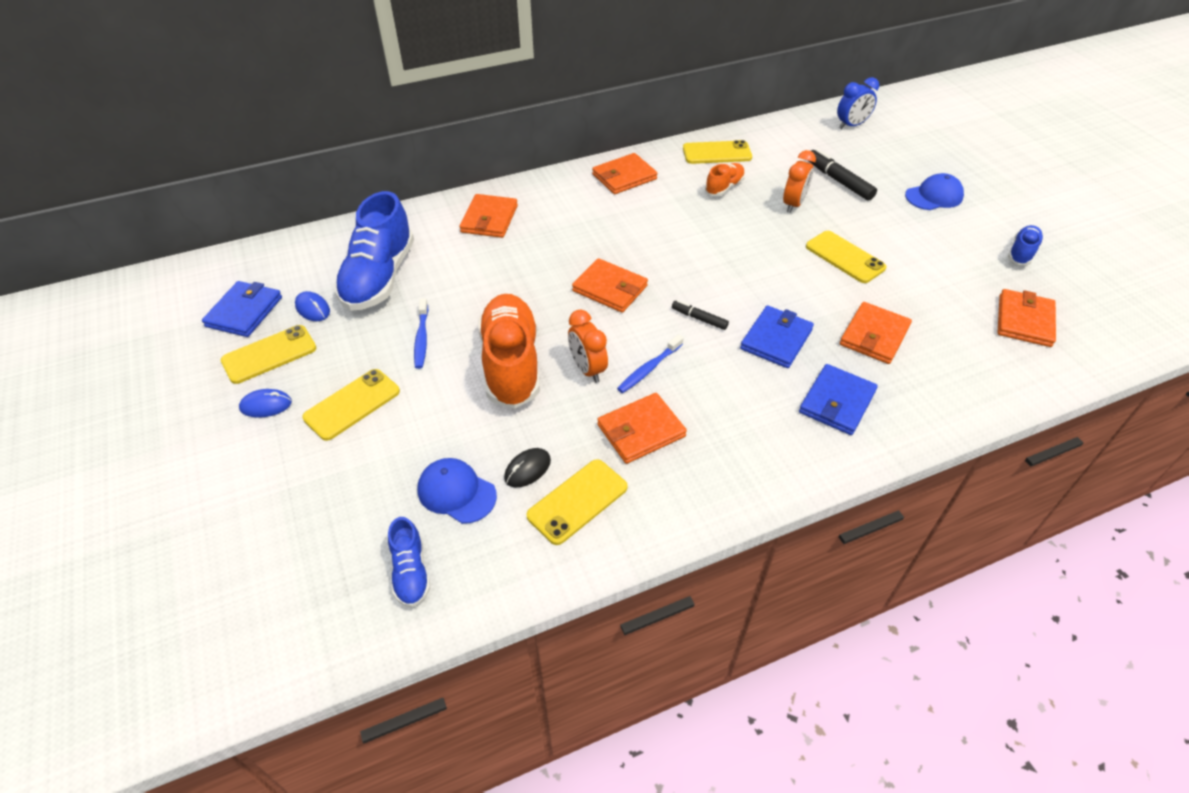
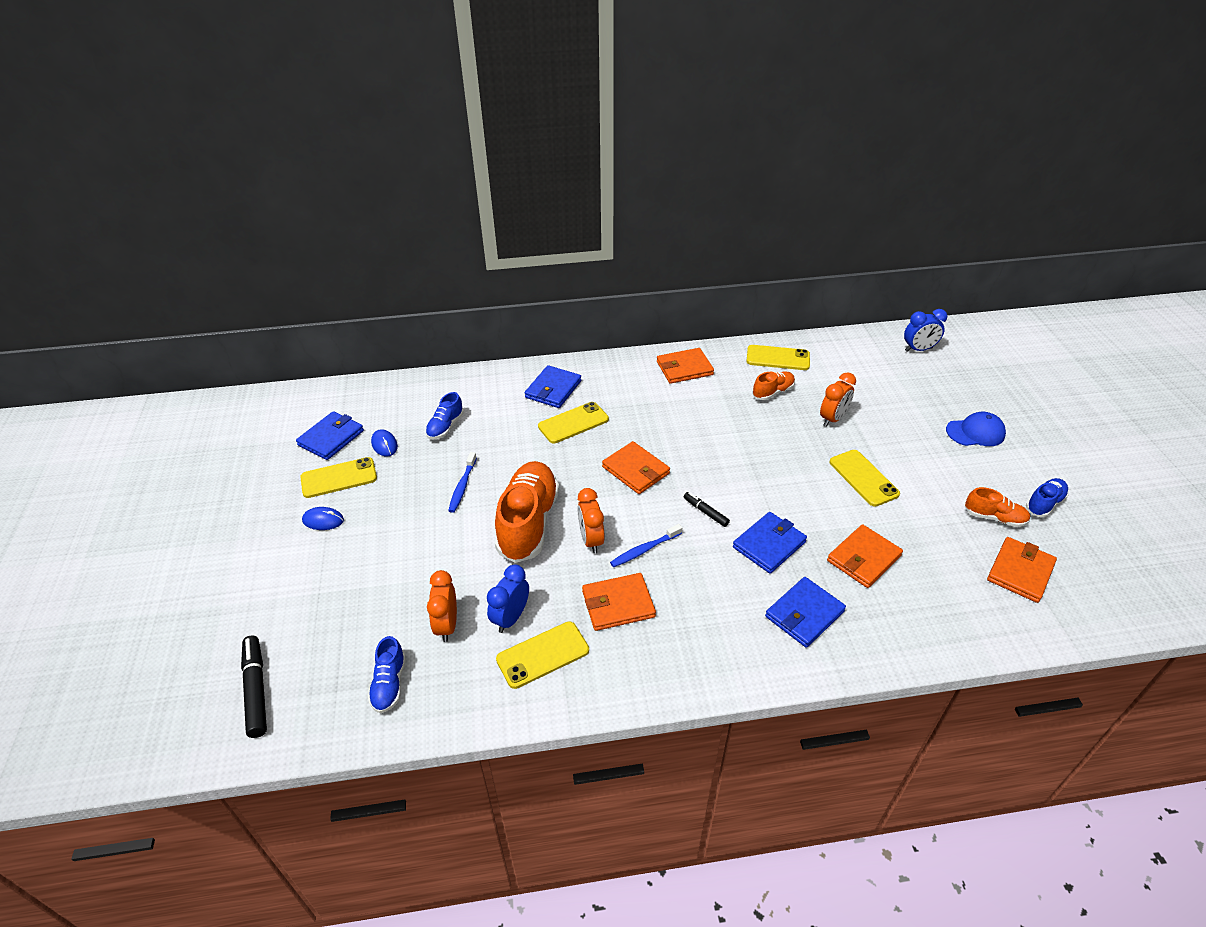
camera: 15 degrees right, 5 degrees down
(352, 404) = (389, 533): yellow phone -> yellow phone (573, 423)
(379, 277) = (445, 426): blue shoe -> blue shoe, size x0.49
(456, 492) = (447, 625): blue cap -> orange clock
(489, 219) = (553, 389): orange wallet -> blue wallet
(527, 469) = (511, 618): black mouse -> blue clock
(838, 181) = (885, 402): black marker -> black marker (256, 690)
(981, 274) = (994, 517): none -> orange shoe

